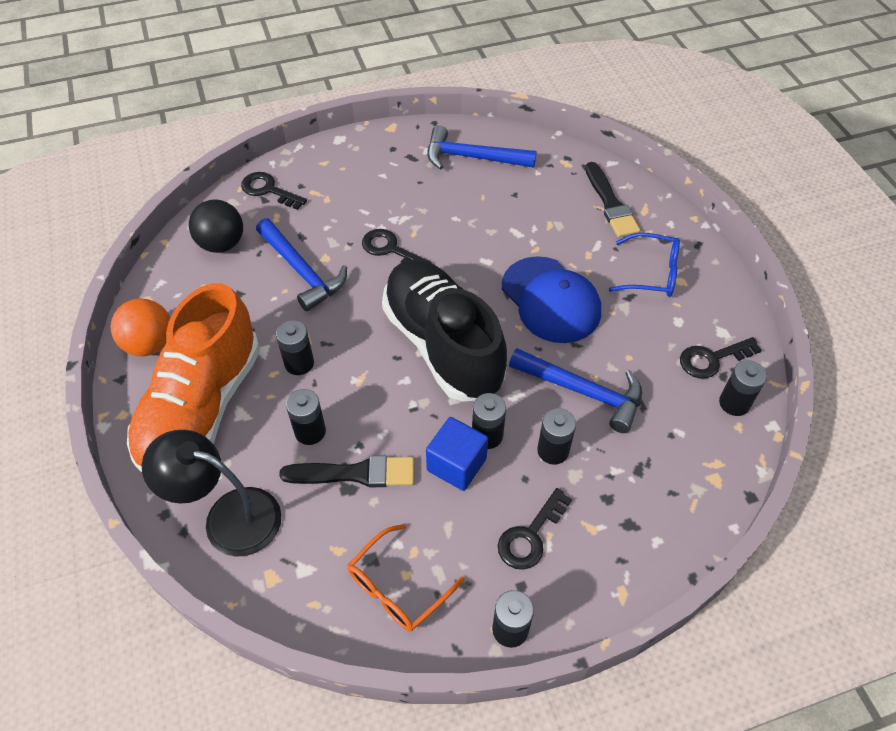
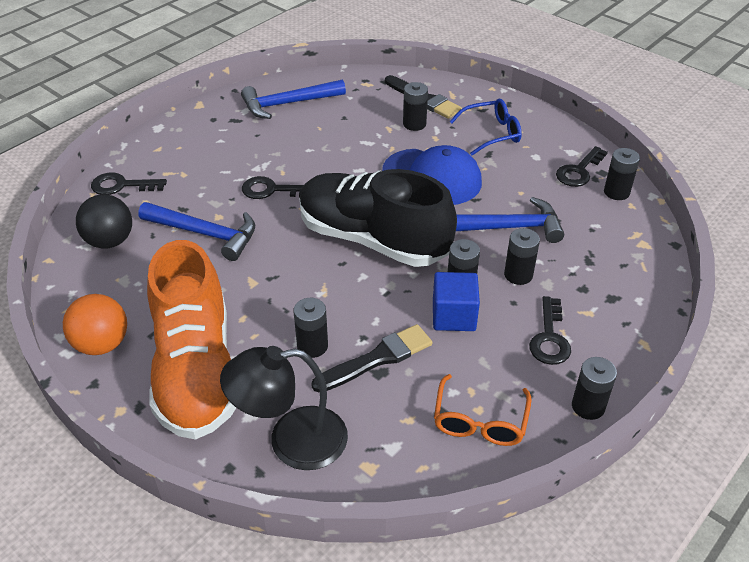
camera: 30 degrees left, 10 degrees down
(299, 363) = (260, 301): black battery -> black battery (414, 124)

